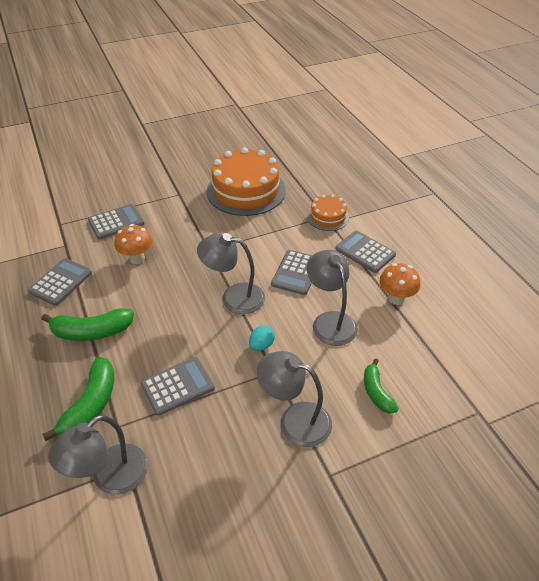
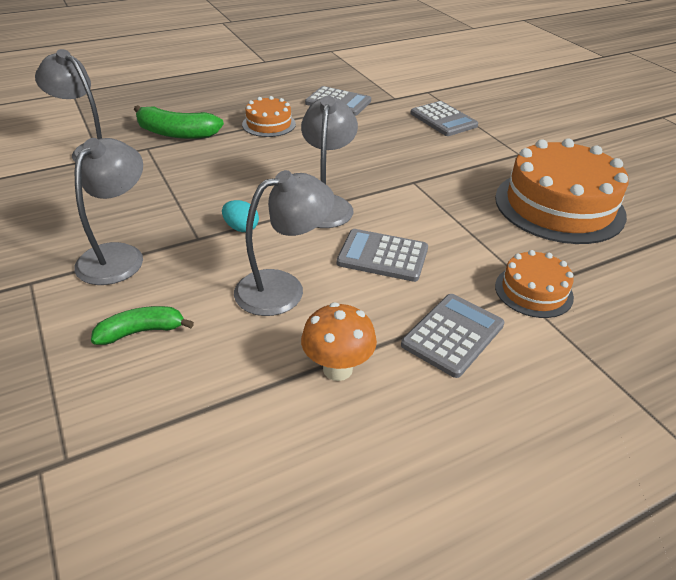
camera: 85 degrees right, 5 degrees down
(92, 332) = (269, 124): green banana -> orange cake
(137, 258) = (383, 137): orange mushroom -> none
(178, 386) = (188, 175): grey calculator -> none

